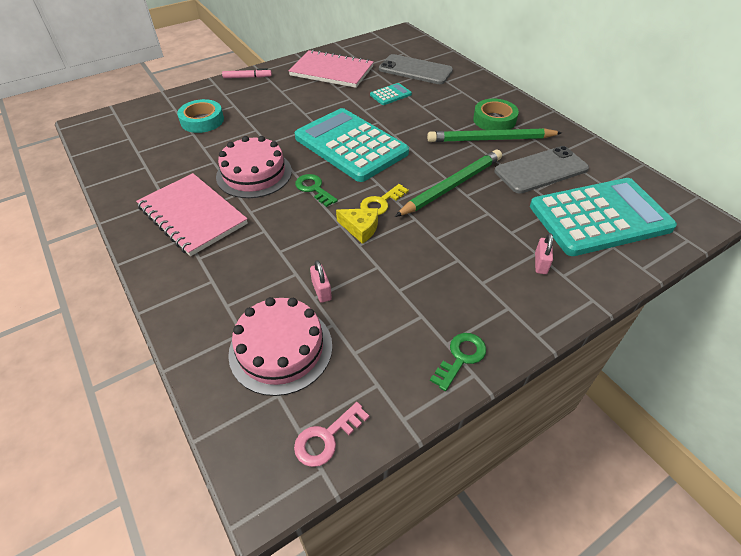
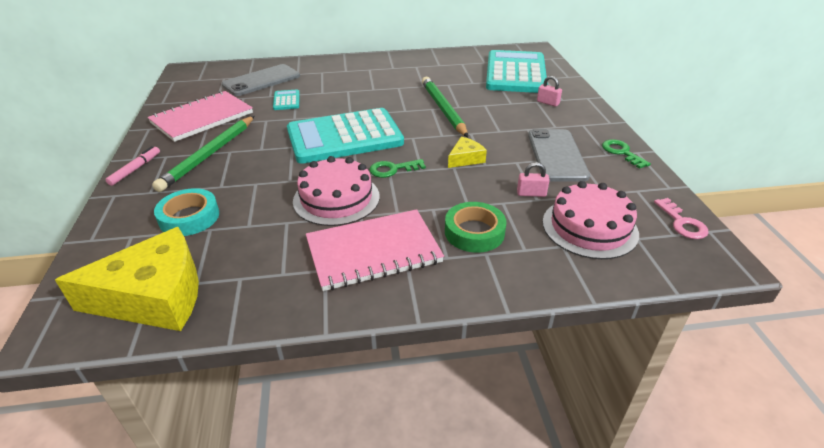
camera: 65 degrees left, 10 degrees down
(120, 142) = (154, 296): none -> yellow cheese
(381, 203) = (440, 142): yellow key -> none
(490, 139) = (399, 80): green pencil -> green pencil (208, 155)
(494, 120) = (376, 72): green tape -> green tape (474, 232)
(541, 170) = (453, 75): grey phone -> grey phone (556, 155)

